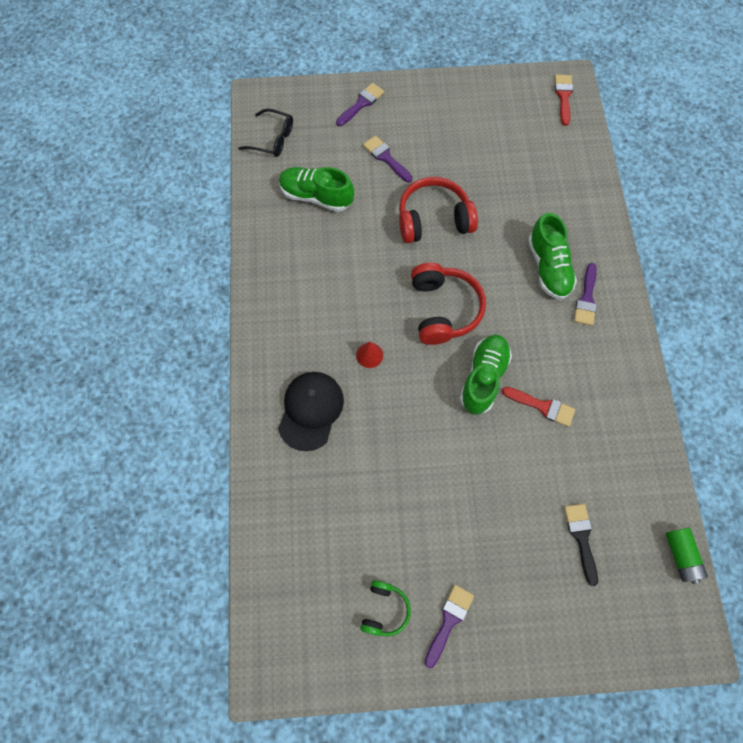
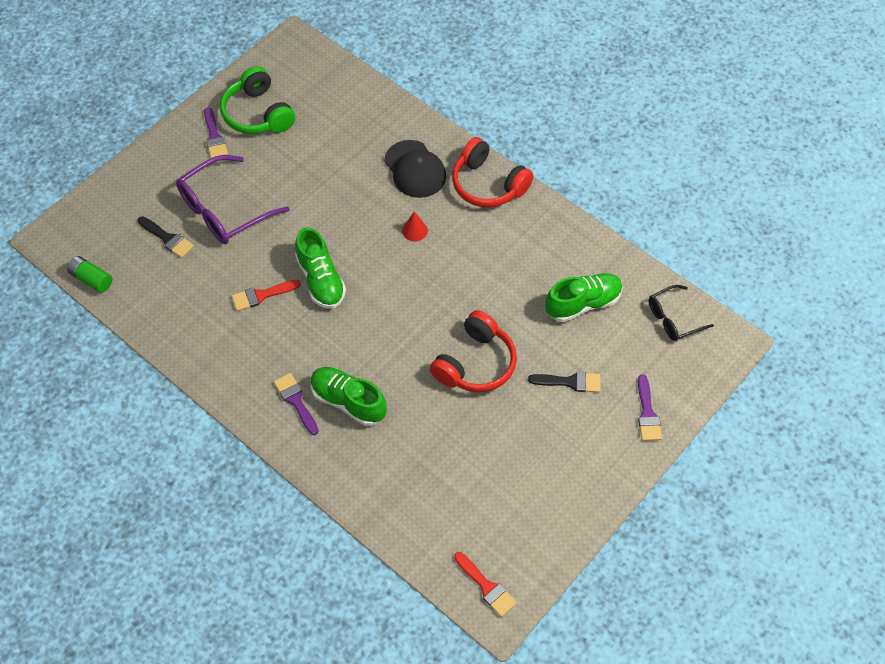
camera: 135 degrees right, 10 degrees down
(384, 609) = (258, 113): green headphones -> green headphones, size x1.83
(386, 158) = (570, 382): purple brush -> black brush
(443, 309) = (396, 302): red headphones -> red headphones (488, 184)
(506, 521) = (225, 209): none -> purple glasses

